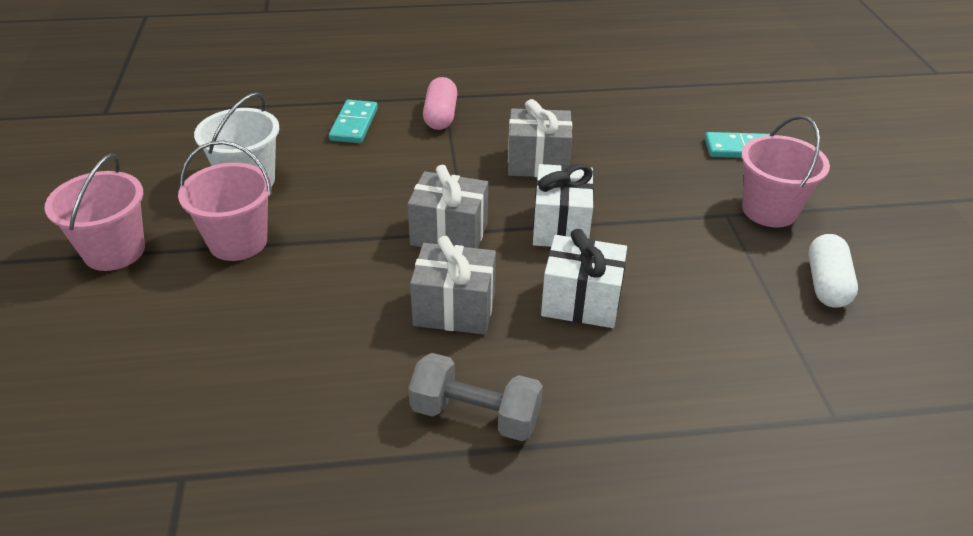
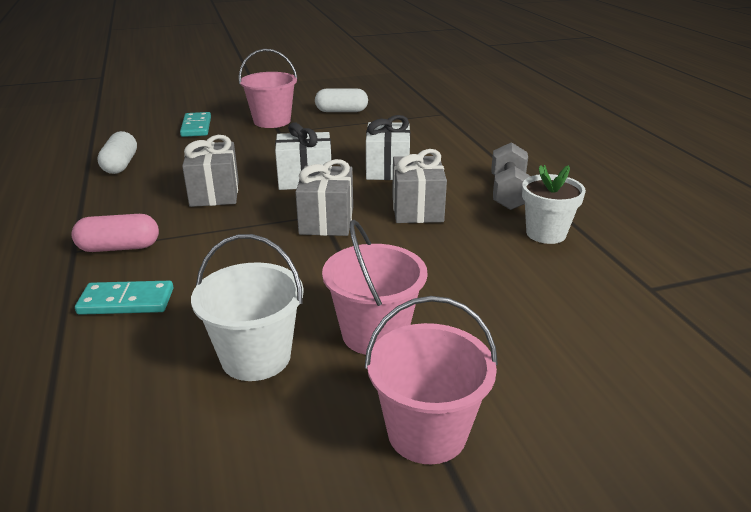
camera: 100 degrees left, 10 degrees down
(347, 418) = (546, 233): none -> white flower pot
(622, 105) = (120, 165): none -> white capsule

